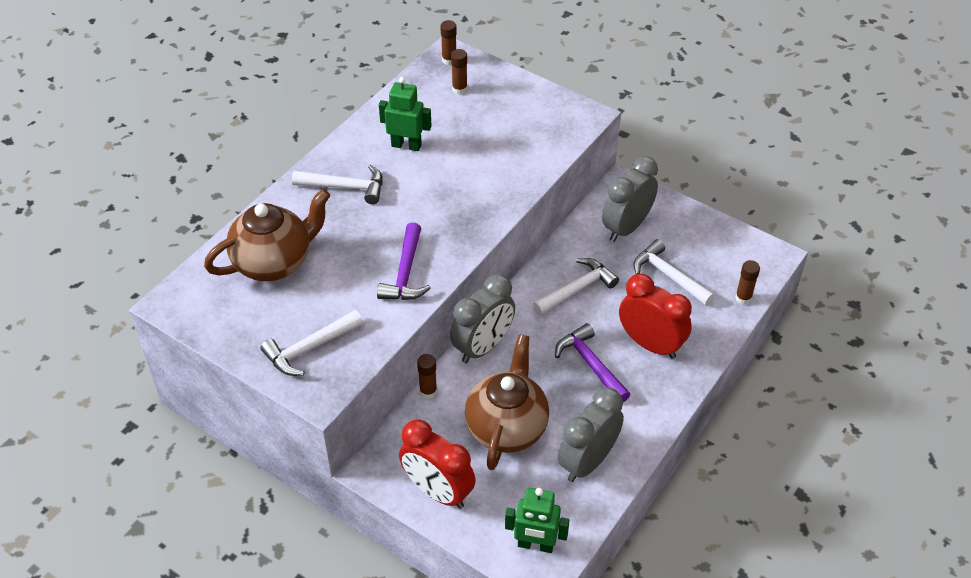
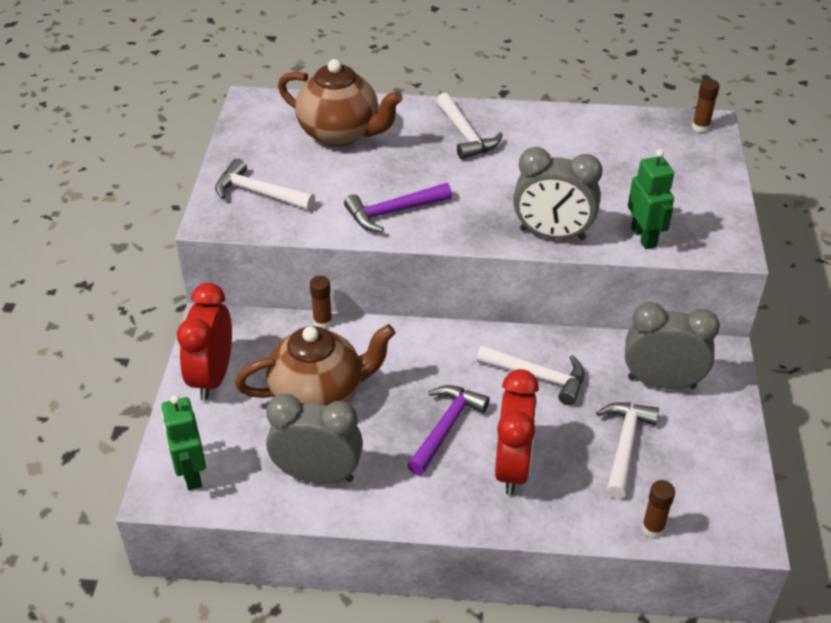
camera: 60 degrees right, 5 degrees down
(406, 145) = (555, 148): green robot -> green robot (644, 237)
(459, 89) = (668, 149): brown glue stick -> none
(483, 347) = (404, 337): grey clock -> grey clock (552, 234)

